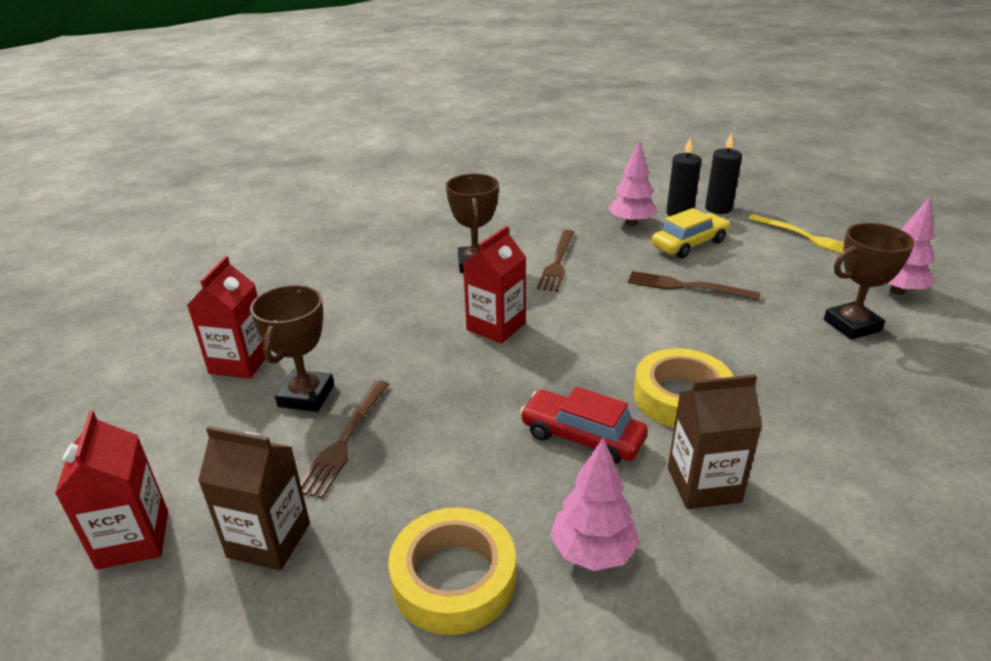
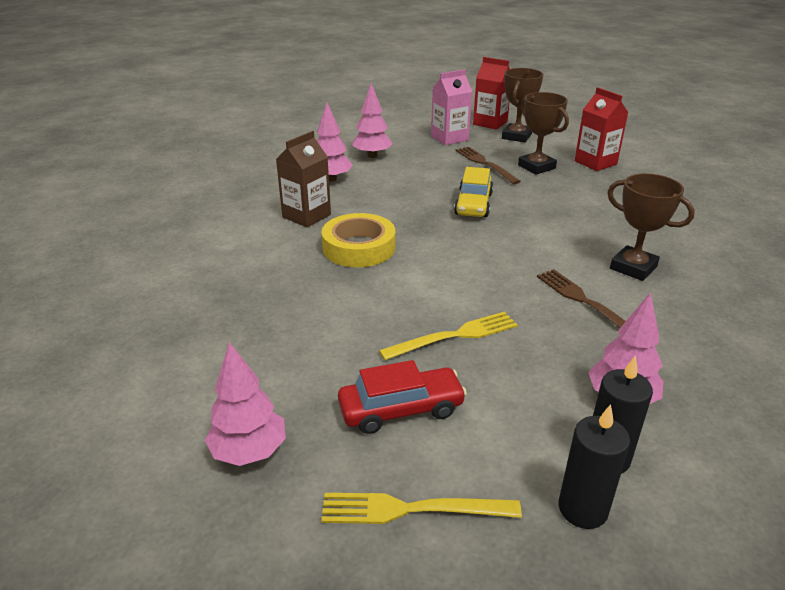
camera: 135 degrees right, 0 degrees up
(269, 540) = (449, 138): brown carton -> pink carton
(454, 578) = (372, 156): yellow tape -> pink tree
(496, 326) = (525, 234): red carton -> none
(582, 437) = (387, 208): red car -> red car (401, 409)
(686, 286) = (454, 336): brown fork -> yellow fork
(689, 244) = (522, 399): yellow car -> yellow car (473, 204)
(851, 325) = (278, 369): brown trophy -> brown trophy (516, 136)

